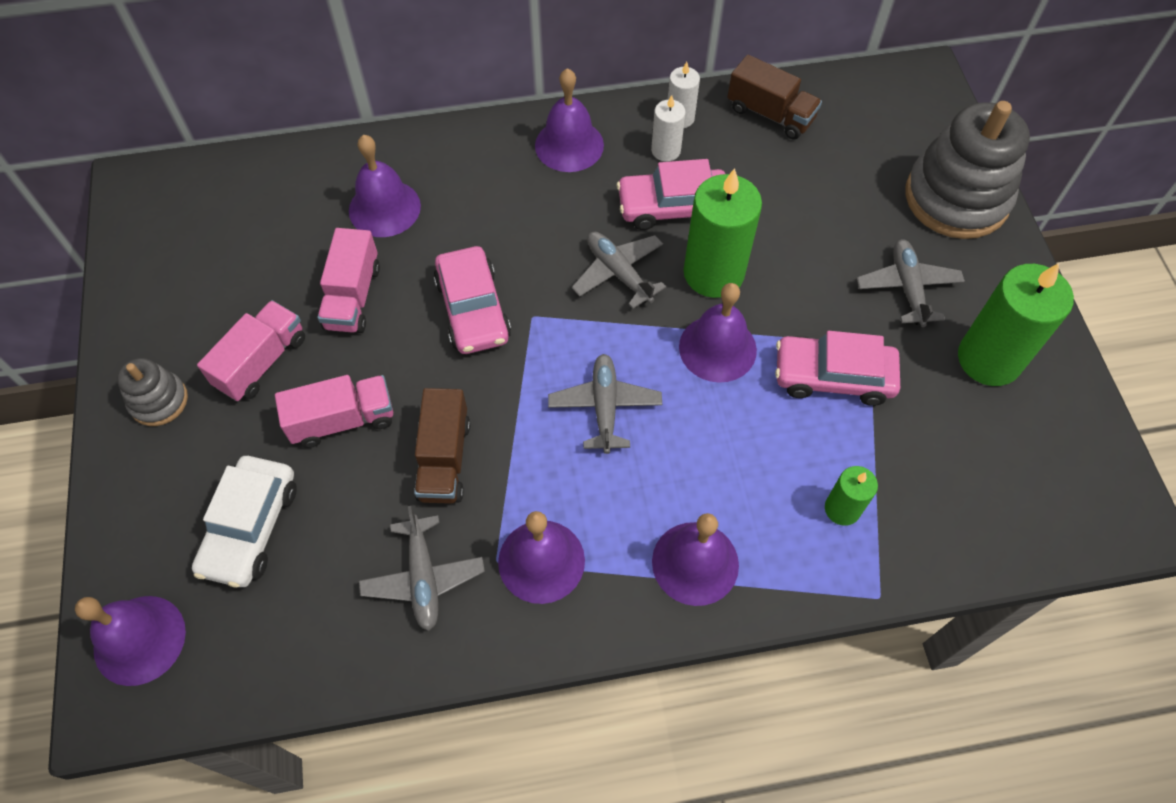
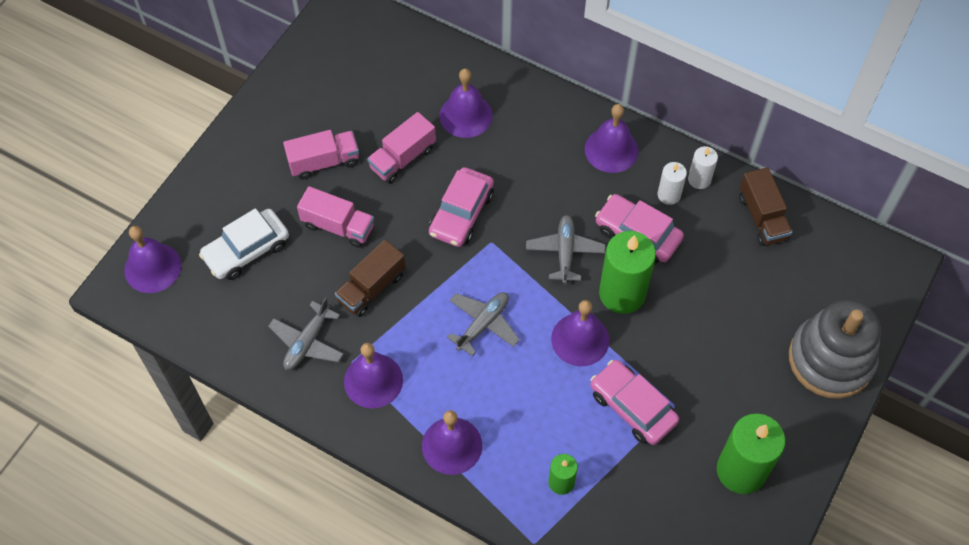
camera: 40 degrees right, 0 degrees up
(159, 401) = (256, 146): grey stacking toy -> none
(907, 288) = (735, 390): grey plane -> none

